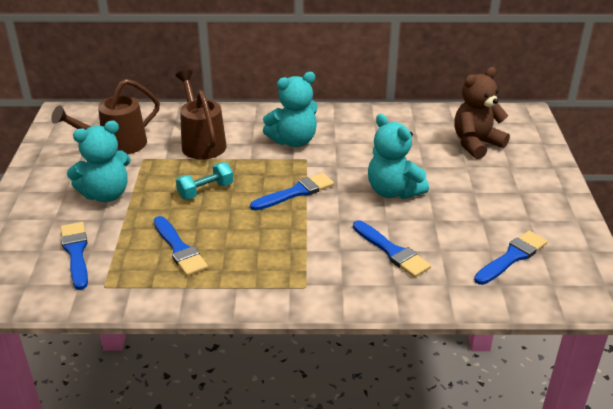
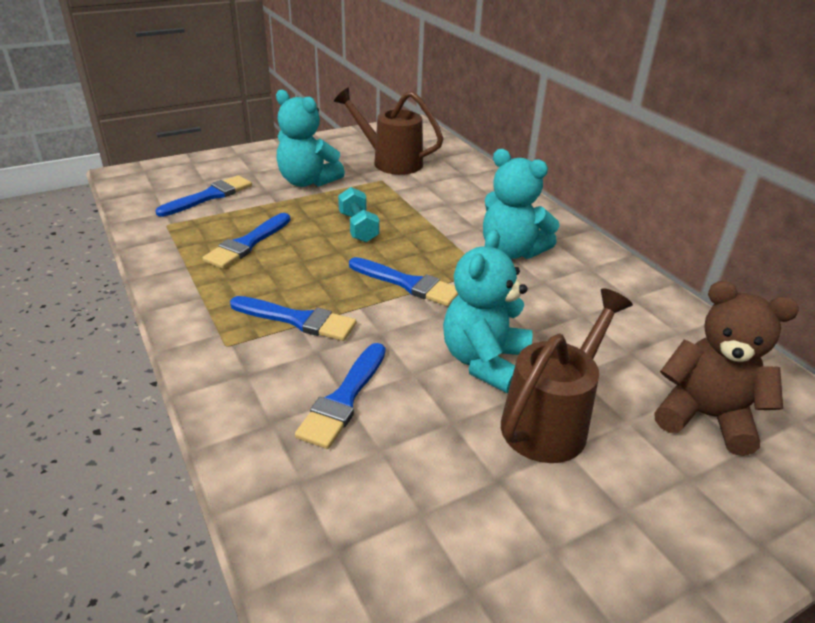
camera: 60 degrees right, 0 degrees up
(202, 143) = (442, 200): brown watering can -> brown watering can (551, 421)
(205, 191) = (358, 227): turquoise dumbbell -> turquoise dumbbell turned 45 degrees clockwise
(512, 257) = (423, 549): blue brush -> blue brush (298, 320)

